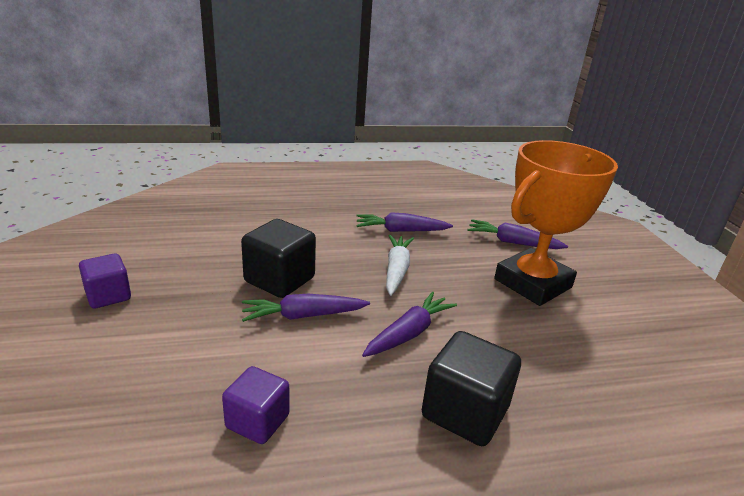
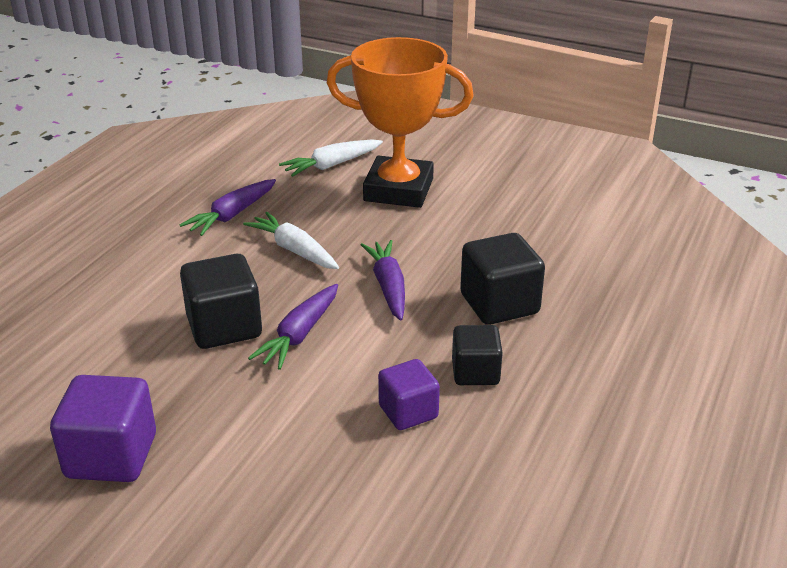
camera: 50 degrees left, 5 degrees up
(108, 296) = (111, 456): purple cube -> purple cube, size x1.54
(350, 442) = (475, 372): none -> black cube
(513, 242) = (332, 165): purple carrot -> white carrot
(532, 283) = (398, 190): orange trophy -> orange trophy turned 75 degrees counterclockwise

